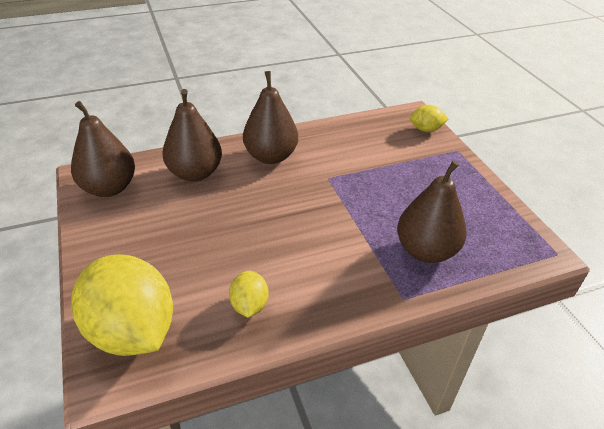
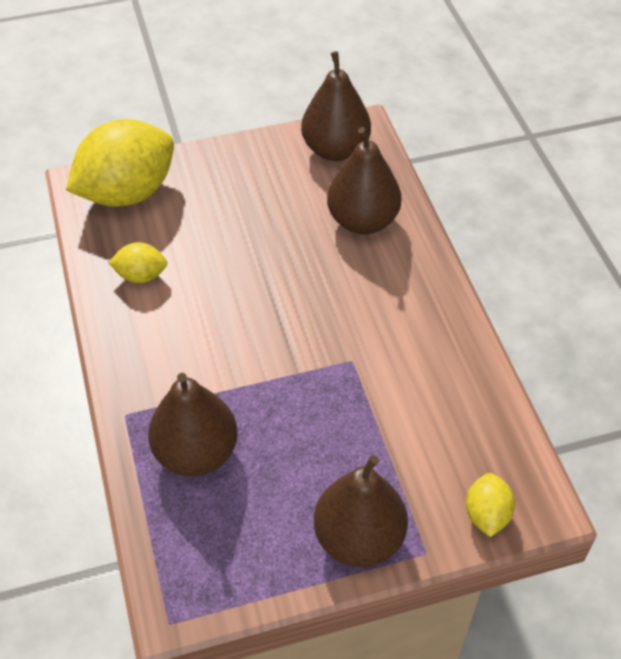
camera: 95 degrees right, 10 degrees up
(271, 156) = (400, 297): brown pear -> brown pear (359, 538)

